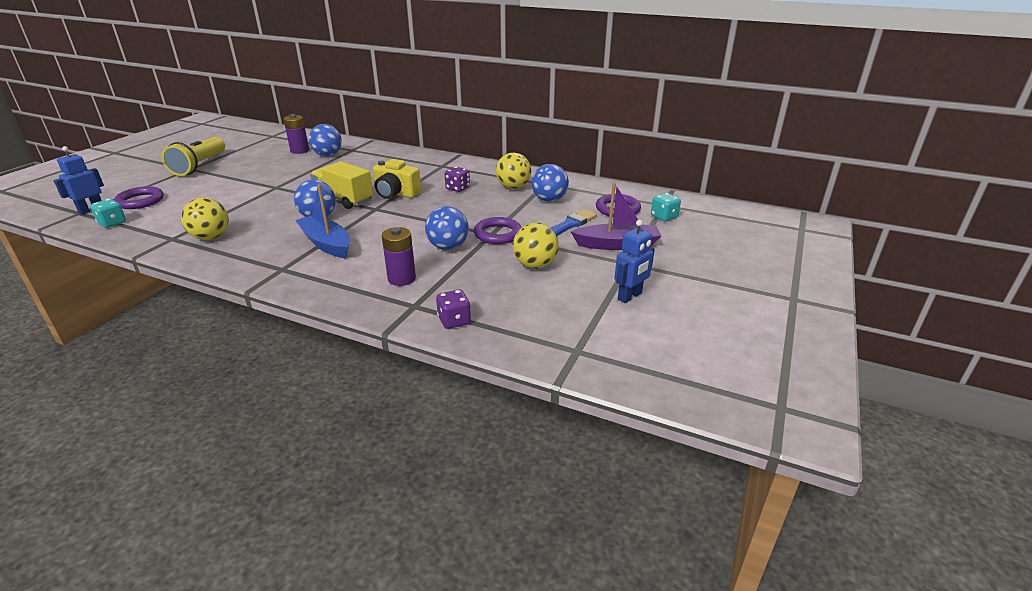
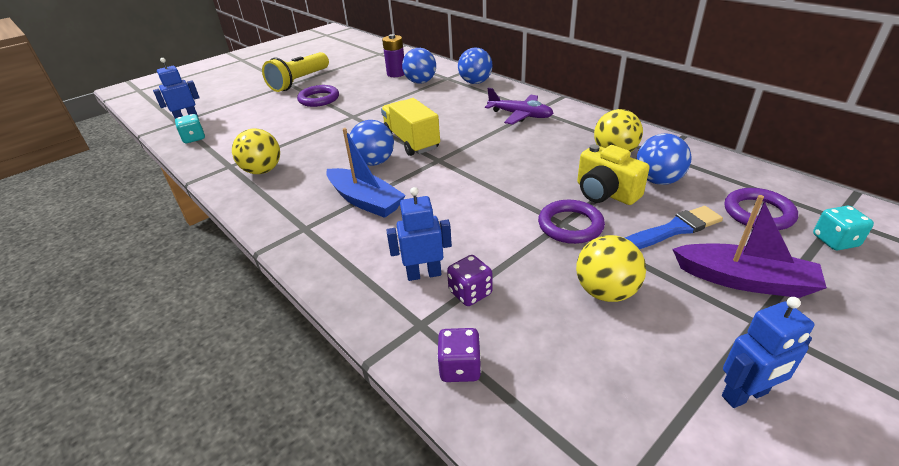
camera: 25 degrees right, 5 degrees up
(140, 201) = (230, 116): purple ring -> purple ring (319, 99)
(326, 244) = (365, 201): blue boat -> blue boat turned 150 degrees clockwise
(396, 193) = (469, 142): yellow camera -> yellow camera (605, 193)
(401, 279) = (424, 274): purple battery -> blue robot
(430, 171) = (520, 115): none -> purple plane
(448, 247) = (499, 234): blue ball -> blue ball (475, 82)
(457, 188) = (543, 145): purple dice -> purple dice (470, 293)

